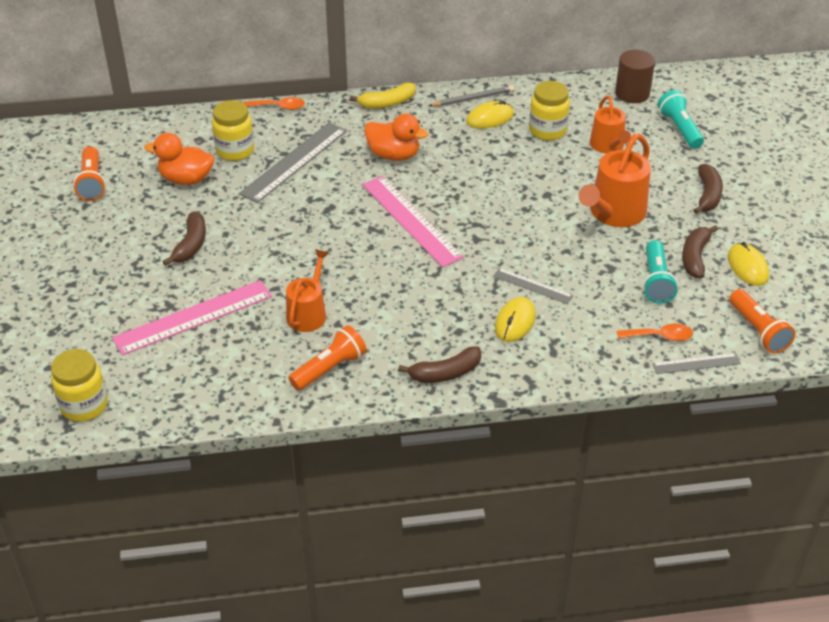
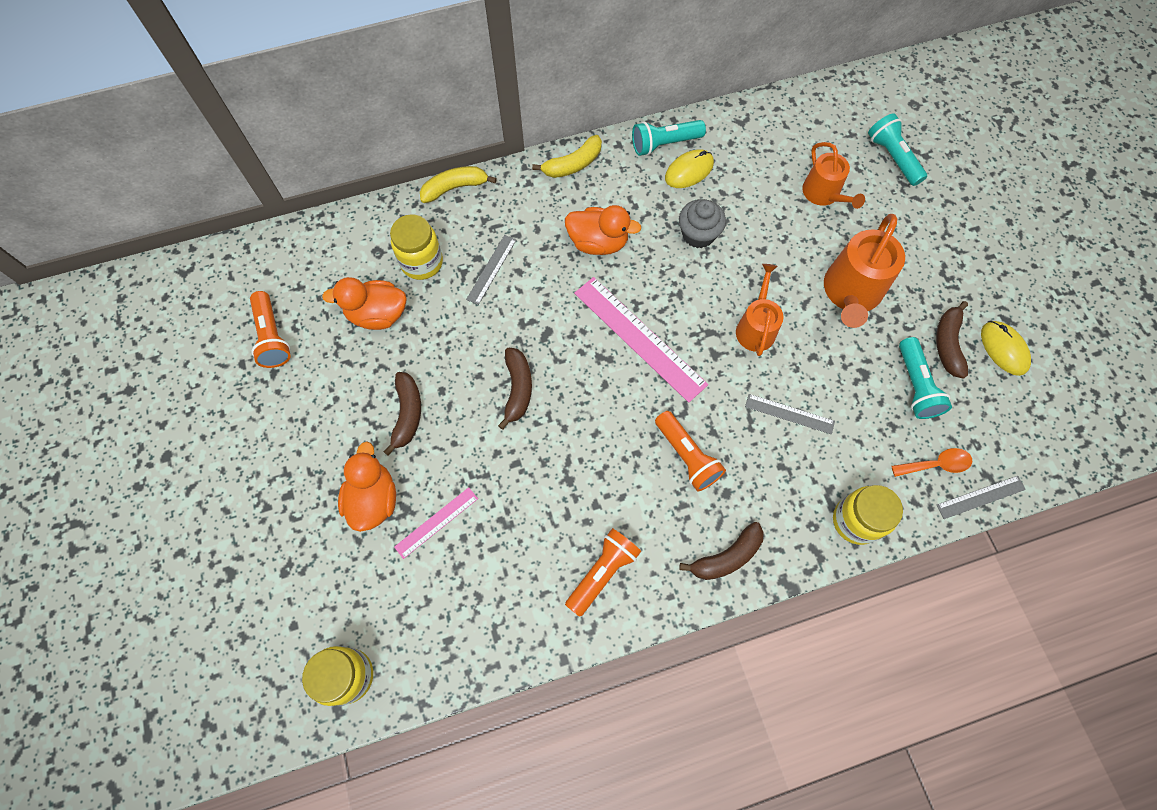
camera: 10 degrees left, 25 degrees up
(143, 295) = (373, 499): none -> orange duck
(193, 317) = (436, 522): pink ruler -> pink ruler, size x0.52
(279, 107) = (455, 188): orange spoon -> yellow banana
(294, 162) = (491, 269): grey ruler -> grey ruler, size x0.52
(308, 313) = (560, 495): orange watering can -> orange watering can (756, 327)
(473, 98) = (664, 144): grey pencil -> turquoise flashlight
(485, 160) = (698, 234): none -> grey cupcake
(515, 322) = (782, 469): yellow mouse -> none
(547, 131) = (755, 181): yellow jar -> yellow jar (855, 521)
(632, 93) = (832, 111): brown cylinder -> none
(707, 195) = (941, 251): brown banana -> brown banana (517, 389)
(758, 331) = (1033, 439): orange flashlight -> orange flashlight (687, 456)

